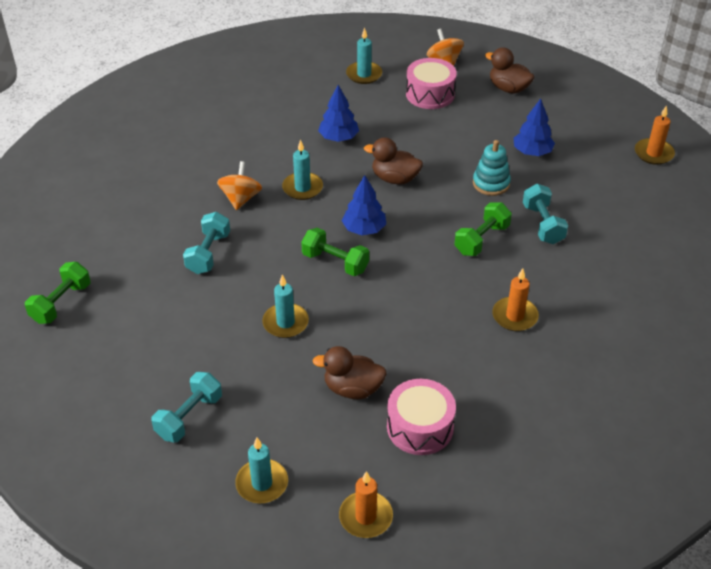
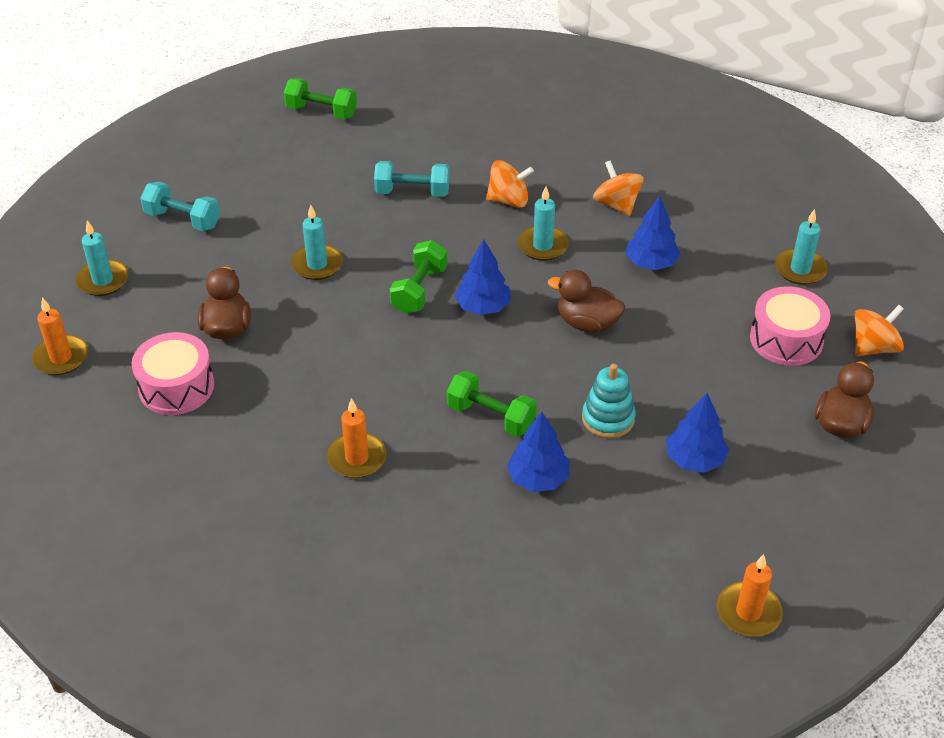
camera: 80 degrees right, 0 degrees up
(266, 143) = (616, 204): none -> orange spinning top
(395, 178) = (587, 323): brown duck -> brown duck turned 75 degrees counterclockwise
(543, 224) = (538, 479): turquoise dumbbell -> blue tree

